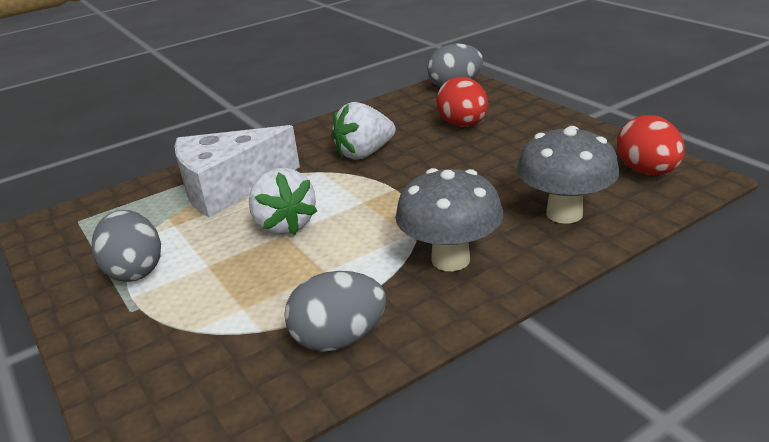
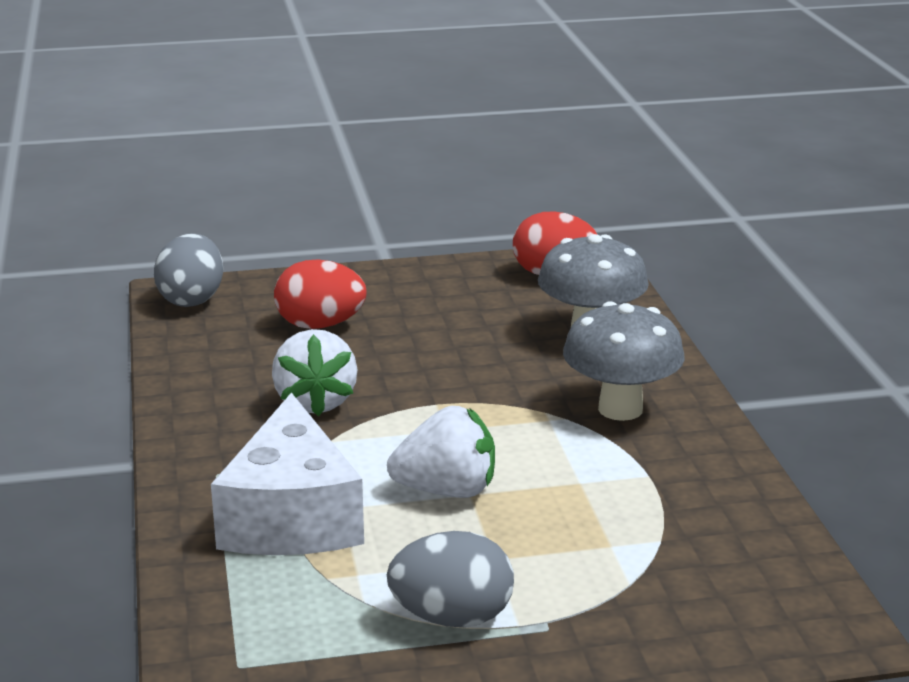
camera: 70 degrees left, 5 degrees down
(339, 339) = (709, 497): grey egg -> none

